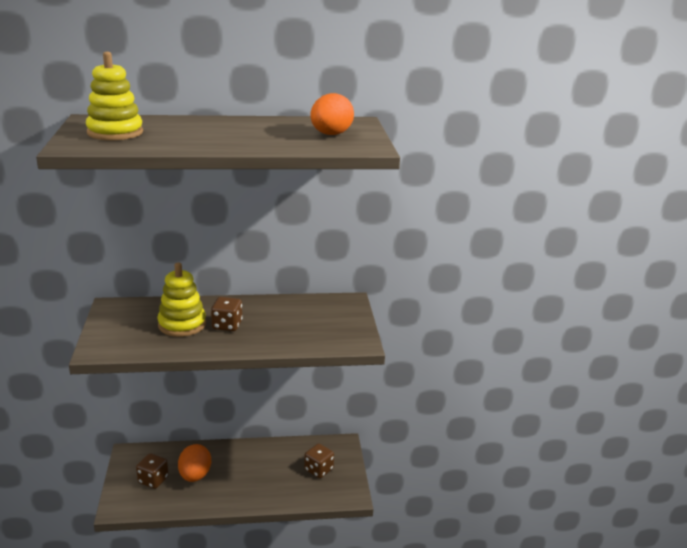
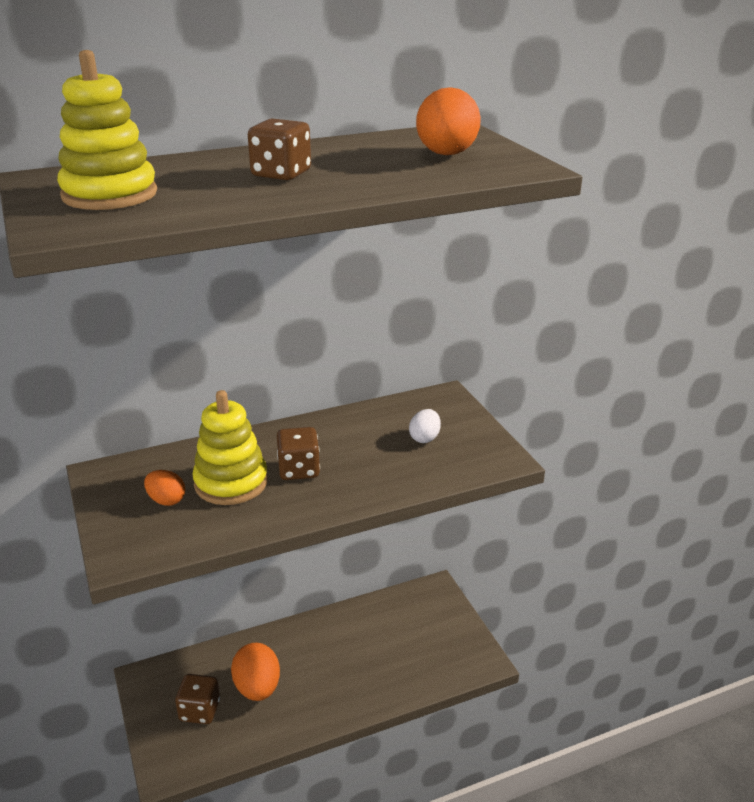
camera: 15 degrees left, 5 degrees up
(139, 327) = (166, 500): none -> orange egg
(318, 322) = (424, 438): none -> white egg
(318, 470) = (422, 635): brown dice -> brown dice (281, 174)

